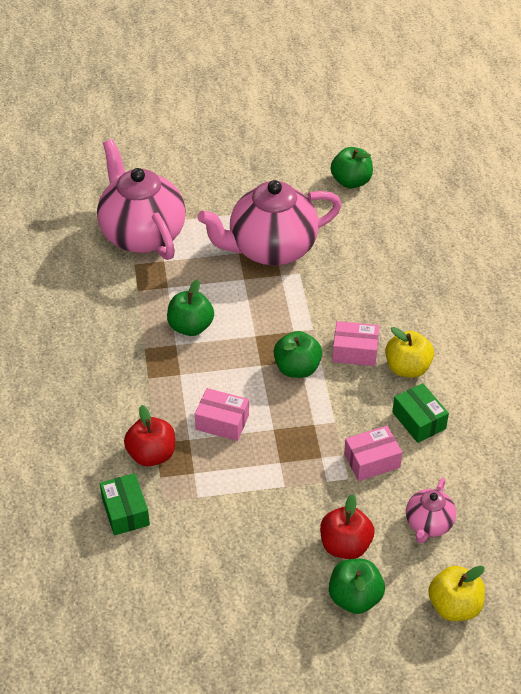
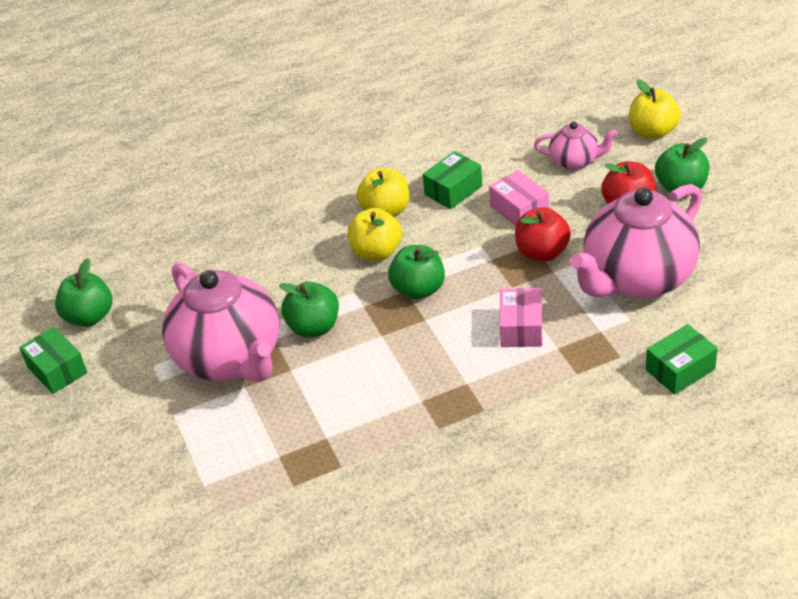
camera: 100 degrees left, 5 degrees down
(142, 234) = (232, 495): pink teapot -> pink teapot (637, 278)
(151, 454) = (594, 372): red apple -> red apple (542, 252)
(190, 327) = (387, 395): green apple -> green apple (313, 327)
(302, 162) = (57, 370): none -> green box
(355, 351) = (376, 252): pink box -> yellow apple

